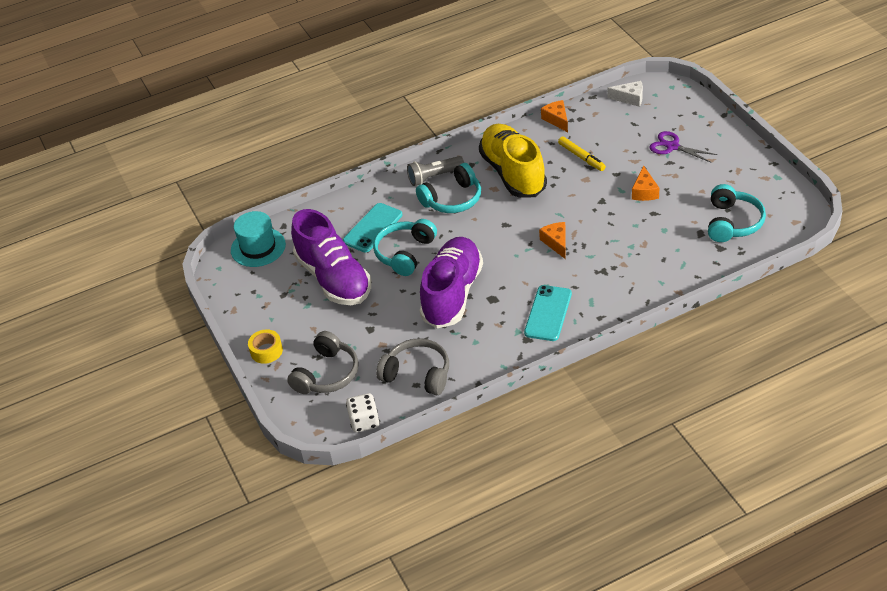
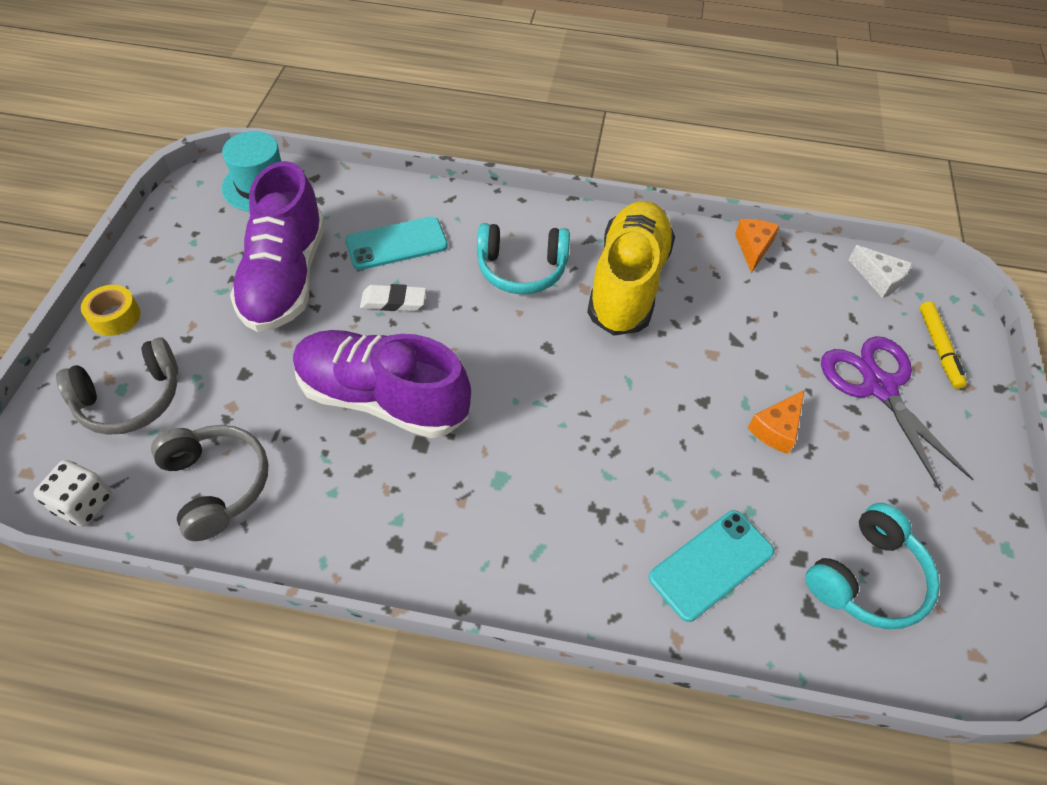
camera: 30 degrees right, 10 degrees up
(405, 253) = (393, 301): turquoise headphones -> white eraser
(434, 177) = (532, 226): grey flashlight -> none
(452, 294) = (383, 398): purple shoe -> purple shoe turned 120 degrees counterclockwise
(548, 313) = (463, 523): turquoise phone -> turquoise phone (711, 565)
(556, 243) = (583, 420): orange cheese -> none
(581, 157) = (736, 319): yellow marker -> yellow marker (938, 348)
(672, 146) = (878, 387): purple scissors -> purple scissors, size x1.57

